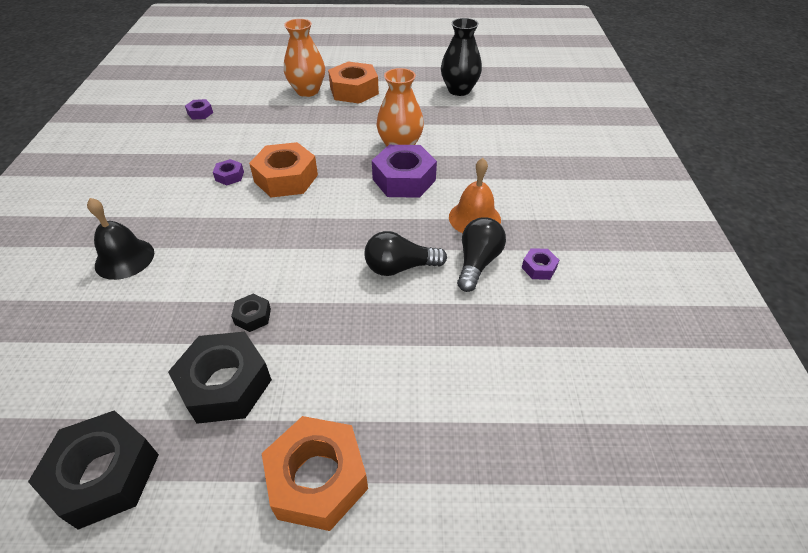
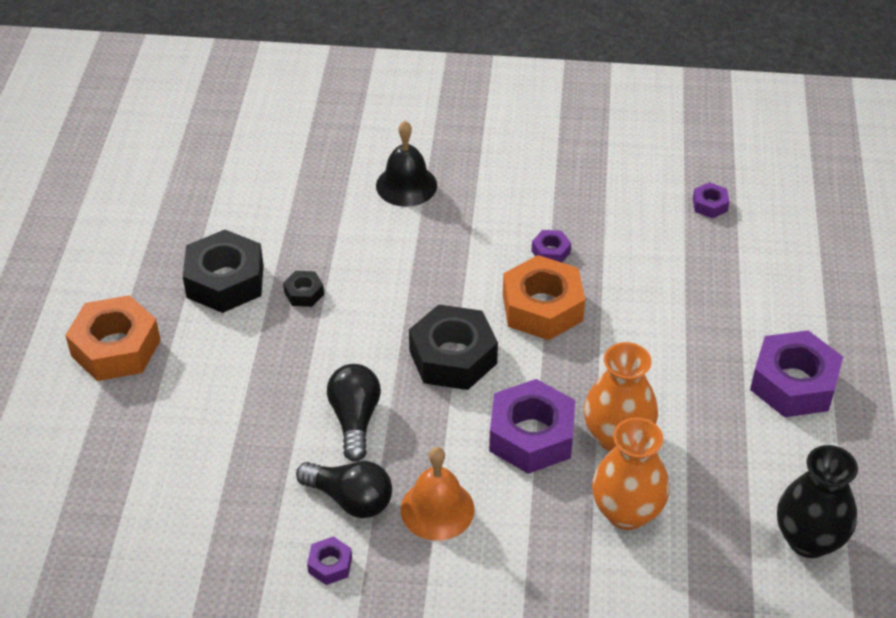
camera: 95 degrees right, 0 degrees up
(105, 475) = (158, 220): black nut -> black nut (453, 357)
(307, 91) = (787, 322): orange vase -> orange vase (626, 512)
(354, 90) = (793, 383): orange nut -> purple nut

